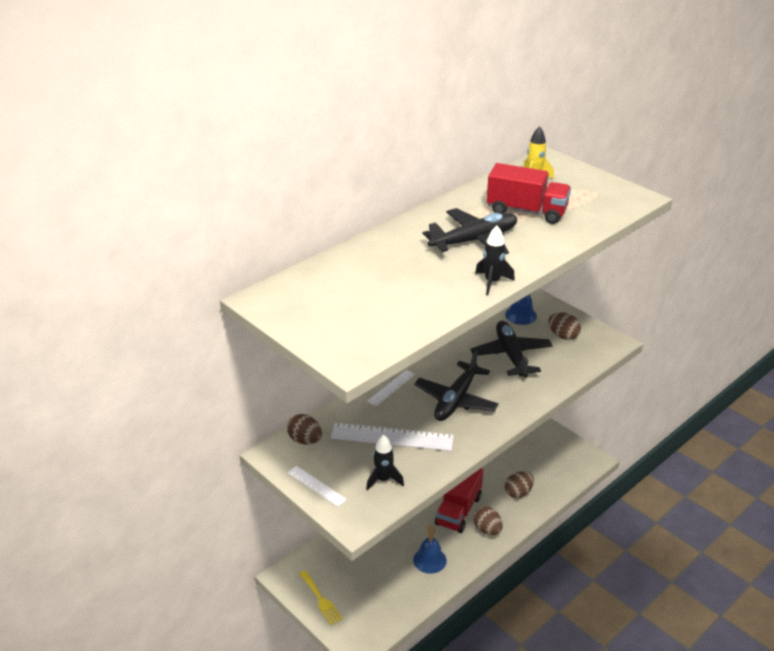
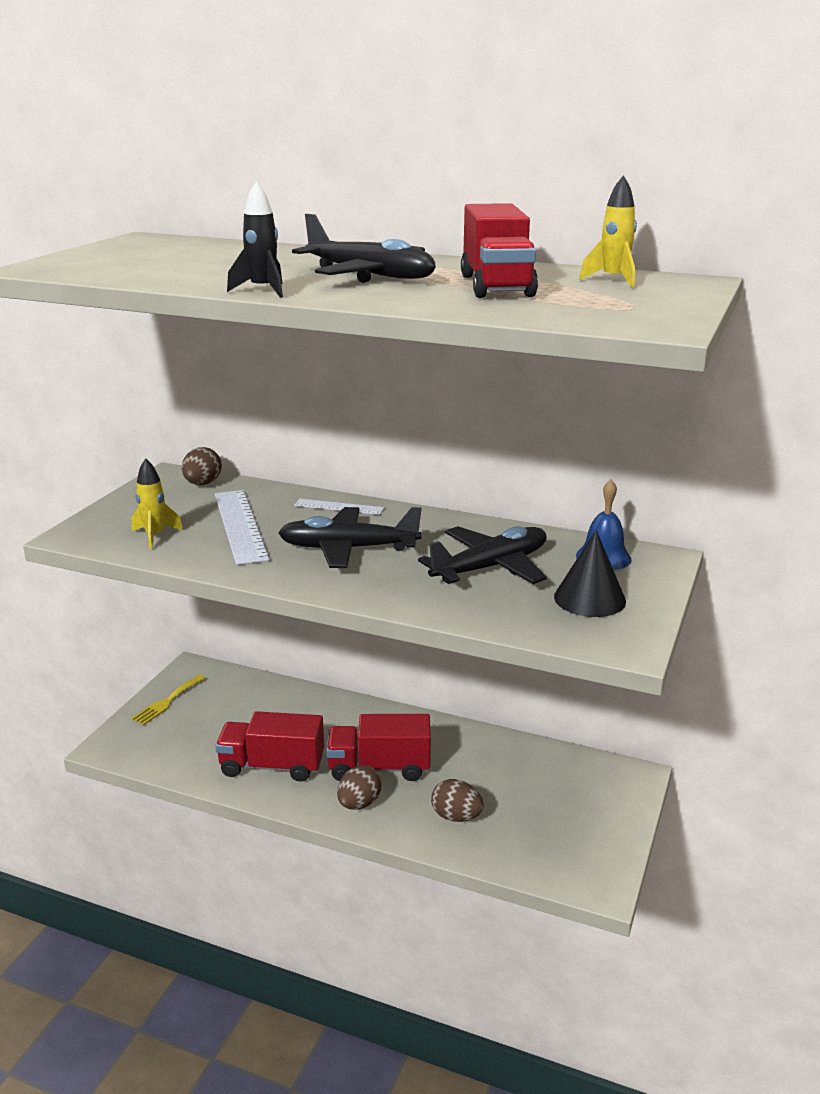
camera: 65 degrees right, 10 degrees down
(316, 486) = (126, 504): white ruler -> none
(383, 480) = (155, 536): black rocket -> yellow rocket
(429, 560) = (272, 766): blue bell -> red truck
(563, 336) = (589, 598): brown egg -> black cone

